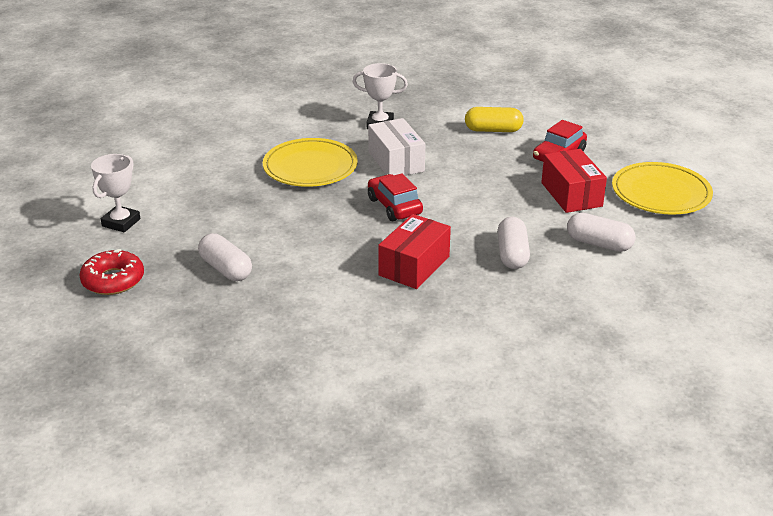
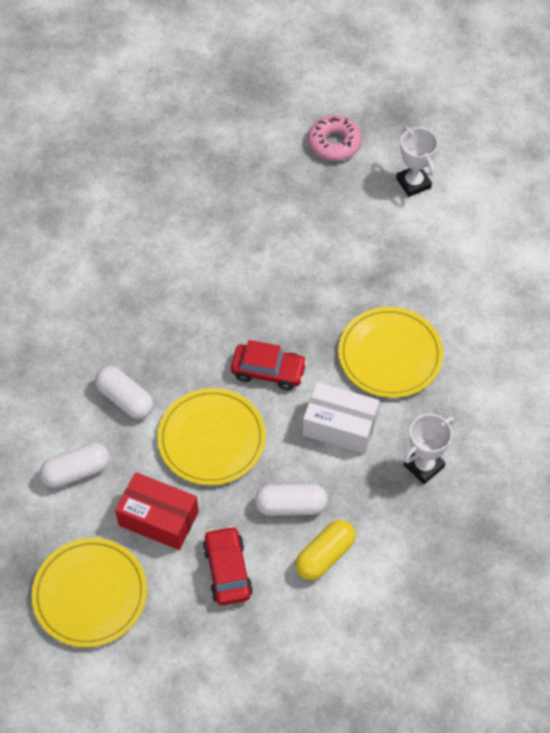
camera: 130 degrees right, 25 degrees up
(113, 280) = (334, 143): red donut -> pink donut
(226, 269) = (286, 211): white capsule -> white capsule (291, 506)
(414, 266) = (176, 324): red box -> none
(483, 203) = (211, 439): none -> yellow plate

